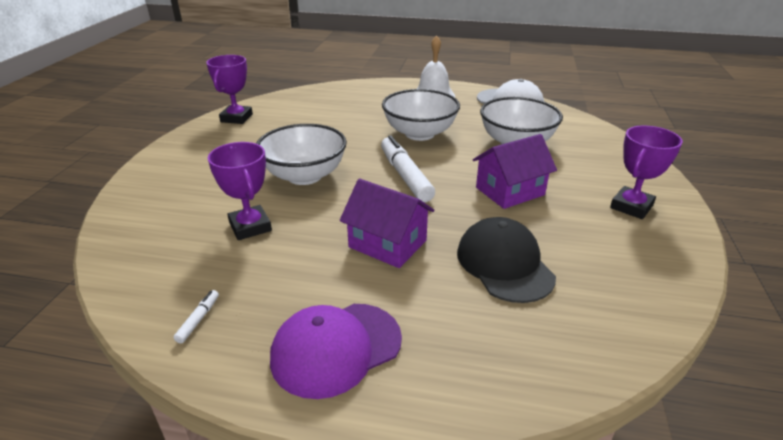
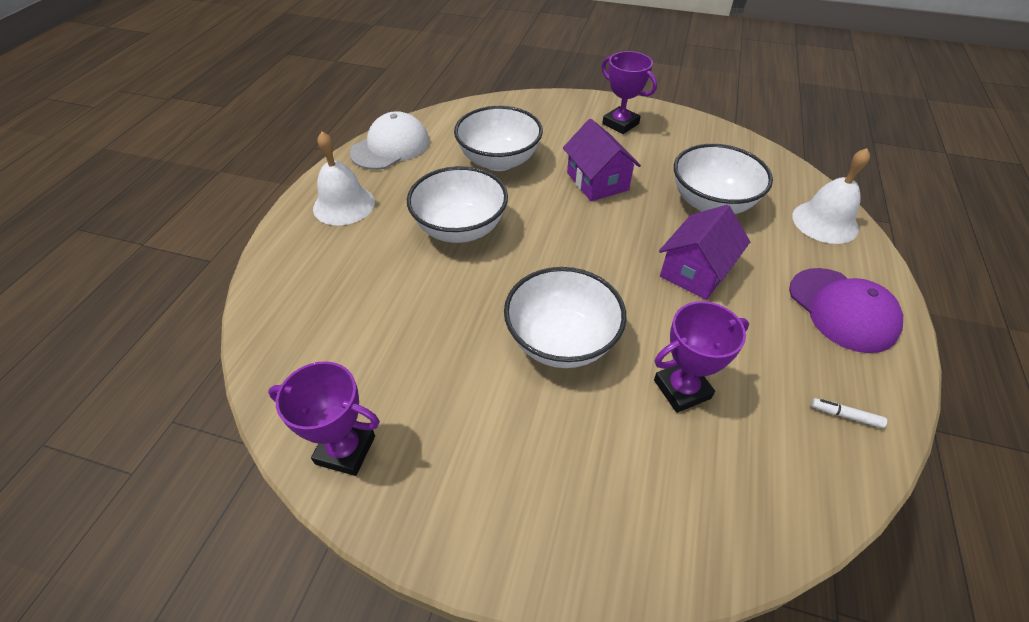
camera: 85 degrees left, 15 degrees up
(405, 176) = (565, 249): white marker -> none
(503, 367) = (825, 222): none -> white bell
(504, 264) = (711, 203): black cap -> white bowl

